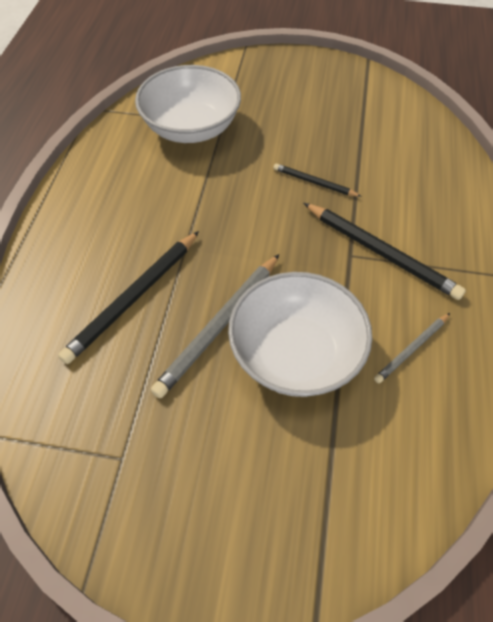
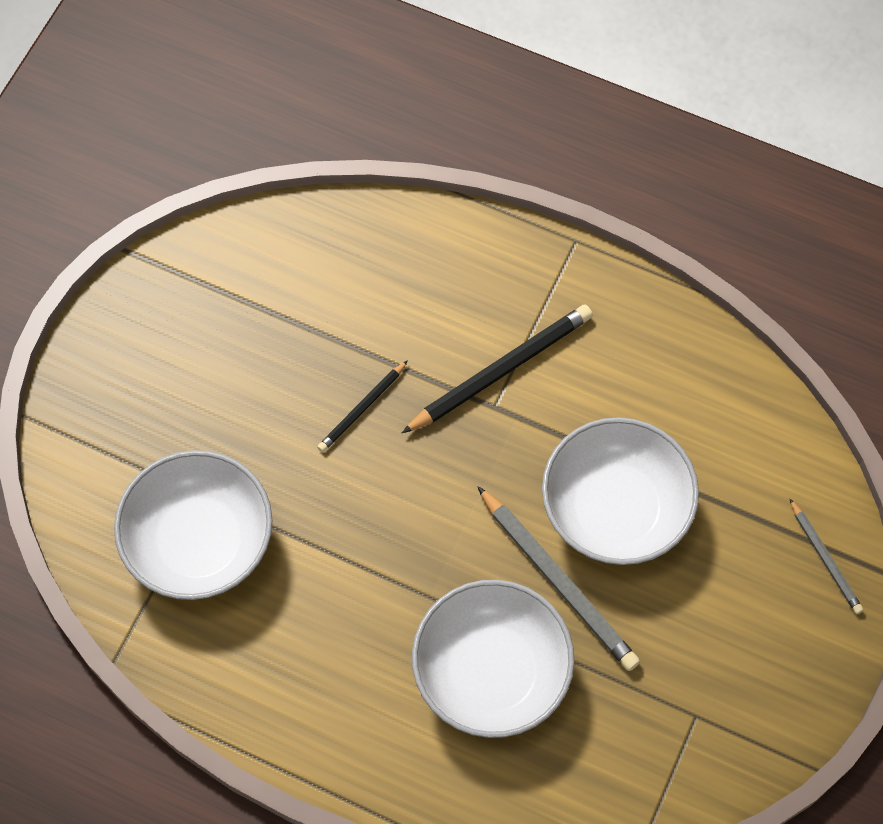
camera: 75 degrees left, 10 degrees up
(133, 297) = (491, 672): black pencil -> white bowl
(412, 349) = (638, 389): grey pencil -> grey pencil (825, 558)

